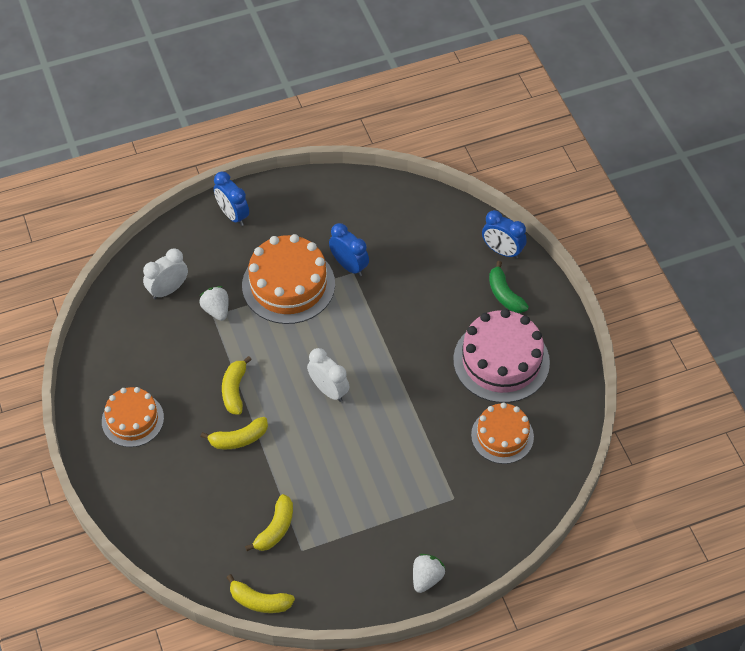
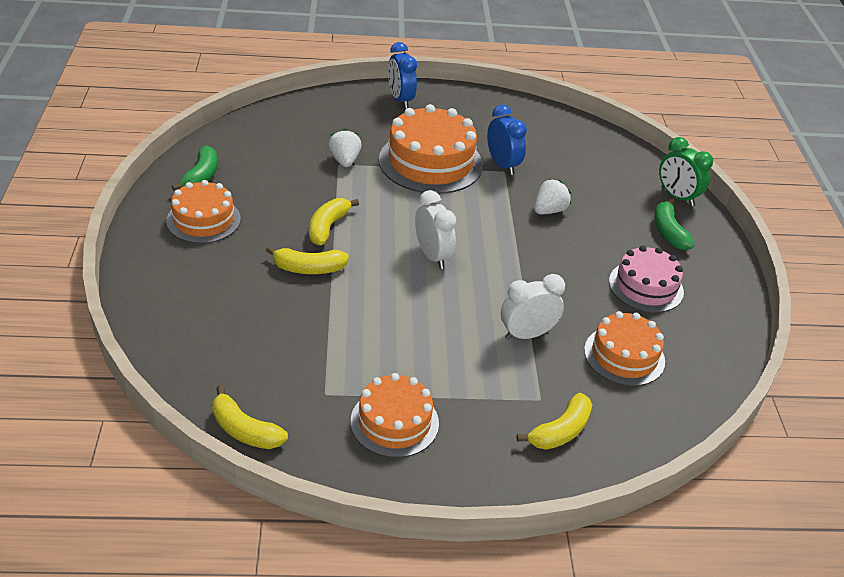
camera: 15 degrees right, 15 degrees down
(106, 373) = (201, 176): none -> green banana
(168, 290) = (304, 134): white clock -> white clock (527, 334)
(275, 529) = (304, 363): yellow banana -> yellow banana (560, 431)
(359, 555) = (394, 422): none -> orange cake
(426, 578) = (471, 474): white strawberry -> white strawberry (549, 210)
(501, 361) = (646, 286): pink cake -> pink cake, size x0.63
(502, 251) = (677, 197): blue clock -> green clock

